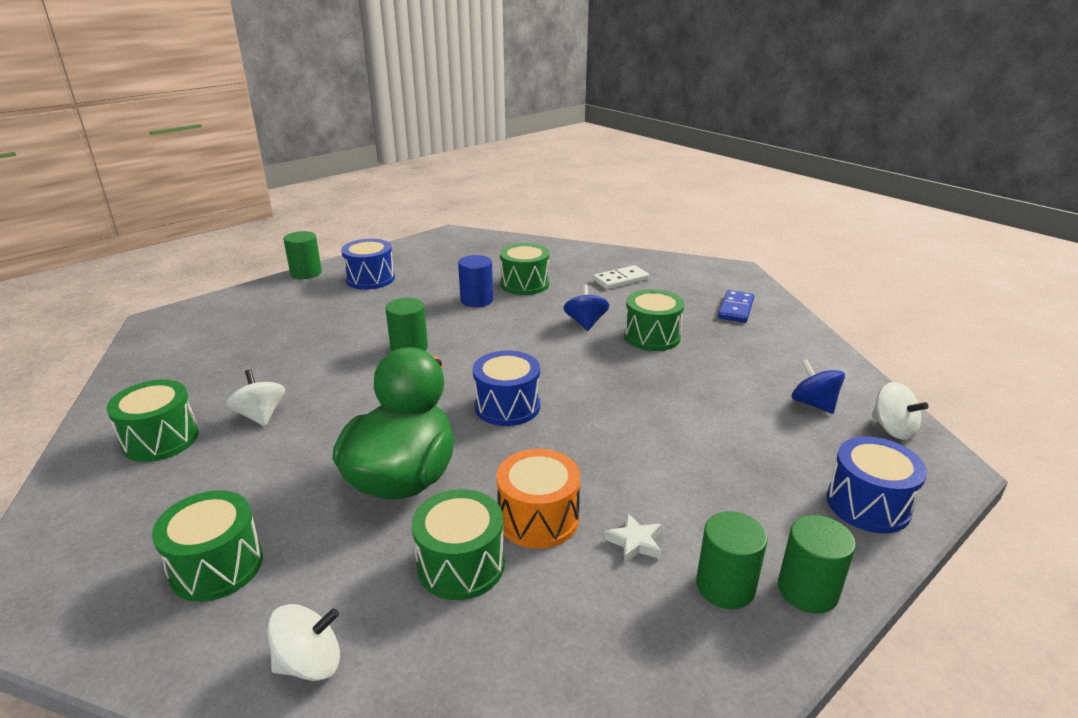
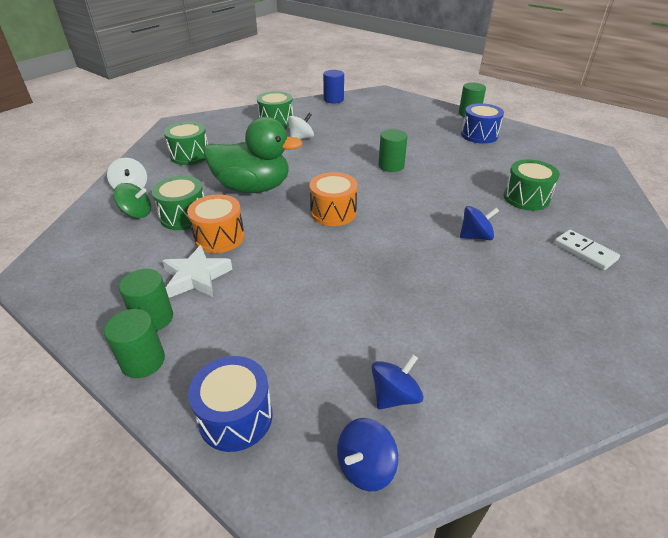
camera: 80 degrees right, 10 degrees up
(423, 640) = (137, 213): none -> green spinning top
(476, 300) = (478, 180): blue cylinder -> blue cylinder (333, 99)
(507, 406) = (333, 212): blue drum -> orange drum
(635, 542) = (196, 277): white star -> white star, size x1.78
(652, 337) = (474, 277): green drum -> none
(736, 309) = (583, 342): blue domino -> none
(892, 429) = (365, 466): white spinning top -> blue spinning top

